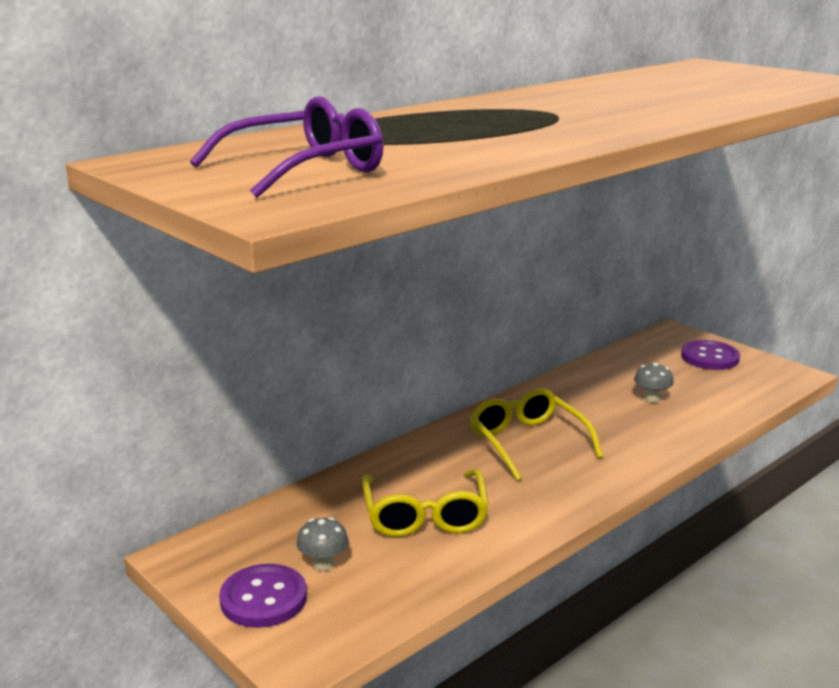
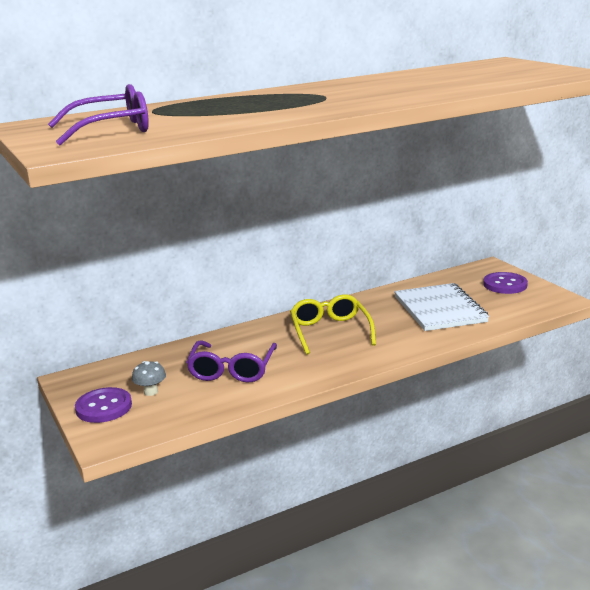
camera: 15 degrees right, 0 degrees up
(425, 515) = (232, 370): yellow glasses -> purple glasses
(651, 398) = (439, 309): grey mushroom -> white notebook

